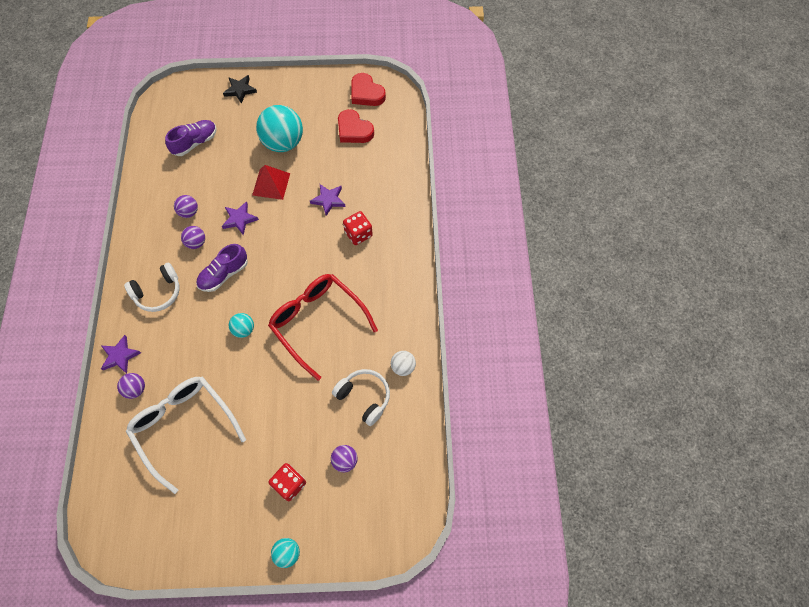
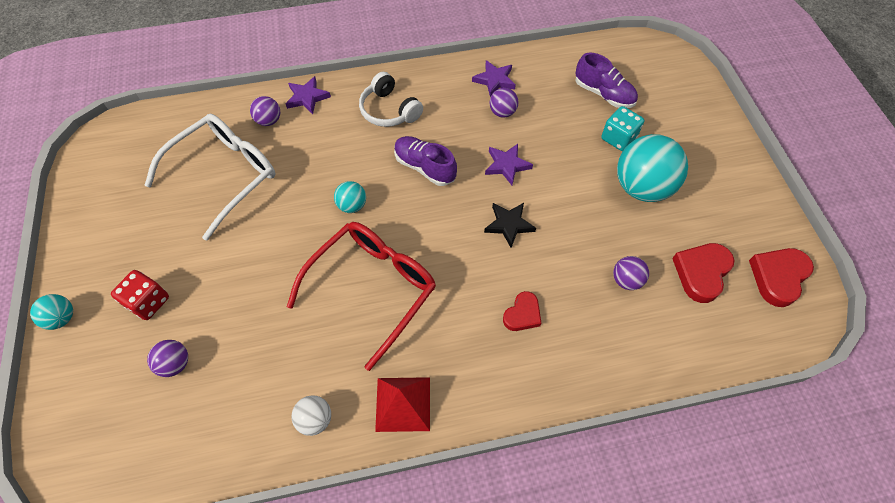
camera: 80 degrees right, 5 degrees down
(196, 243) = (462, 129): purple ball -> purple ball (626, 280)
(238, 145) = (618, 138): none -> turquoise dice
(240, 90) = (705, 120): black star -> black star (509, 225)
(271, 184) = (570, 188): red pyramid -> red pyramid (403, 403)
(328, 200) = (567, 263): purple star -> purple star (494, 80)
(358, 234) = (522, 314): red dice -> red heart
(364, 397) = (266, 372): white headphones -> none

